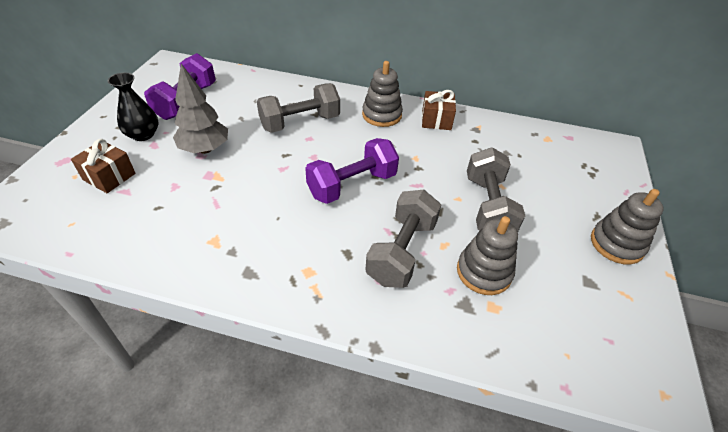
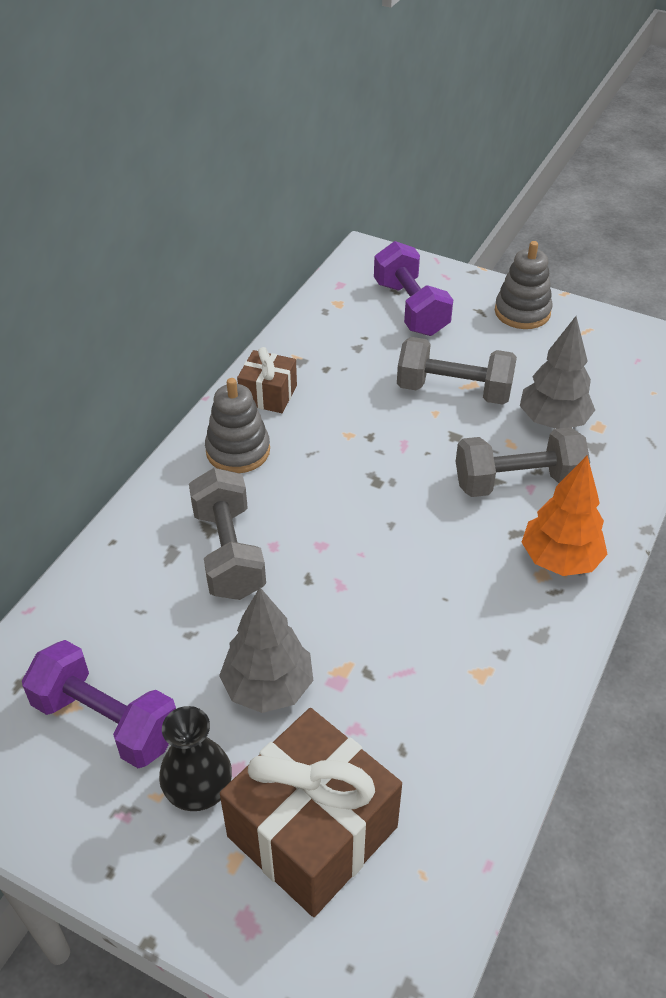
camera: 75 degrees left, 0 degrees up
(109, 176) = (312, 831): brown gift -> brown gift, size x1.91
(325, 282) = (560, 560): none -> orange tree
(352, 185) = (392, 510): purple dumbbell -> purple dumbbell (410, 308)
(401, 251) = (517, 482): grey dumbbell -> grey dumbbell turned 45 degrees counterclockwise
(484, 272) = (553, 421): grey stacking toy -> grey tree

